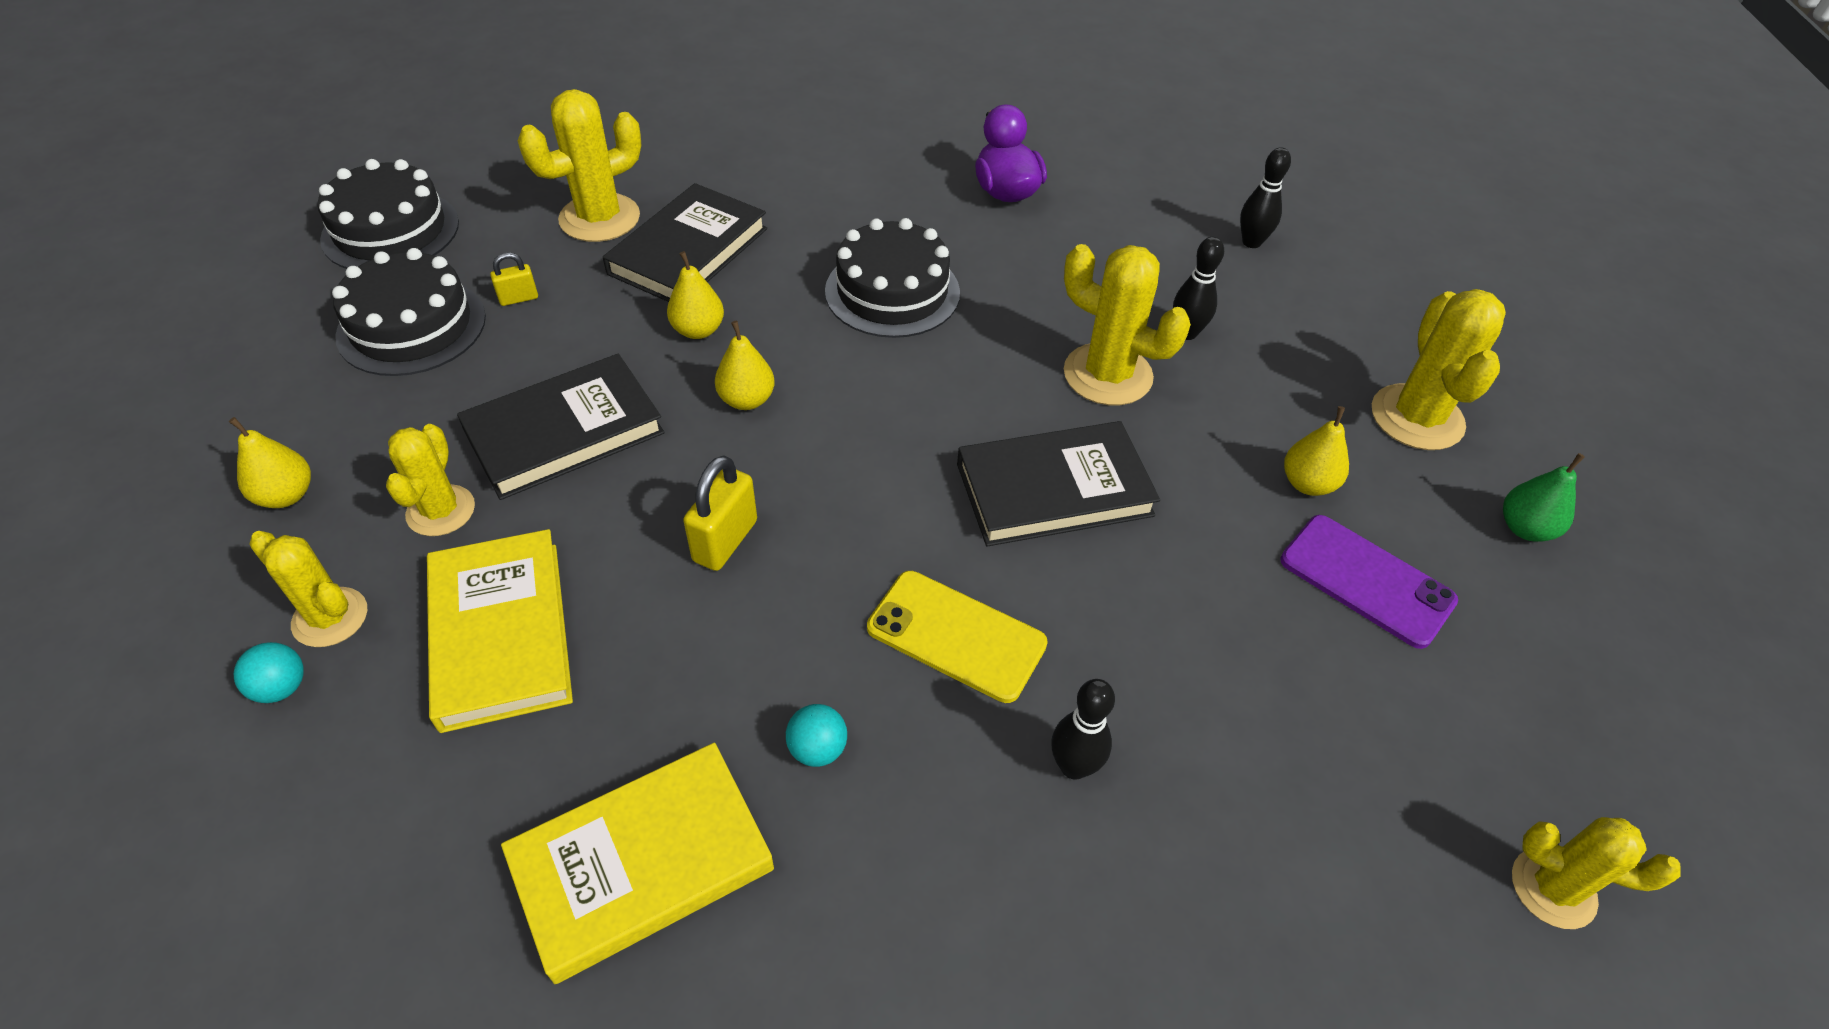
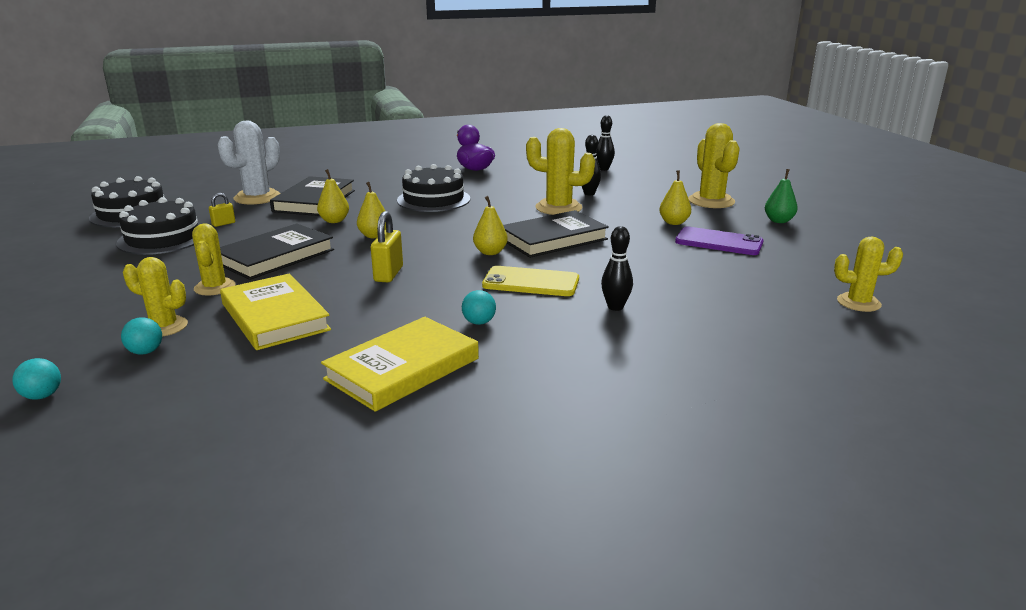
camera: 15 degrees left, 25 degrees down
(107, 775) = (42, 396): none -> turquoise ball
(286, 495) = (113, 295): yellow pear -> yellow pear (490, 252)
(599, 218) = (257, 197): yellow cactus -> white cactus

